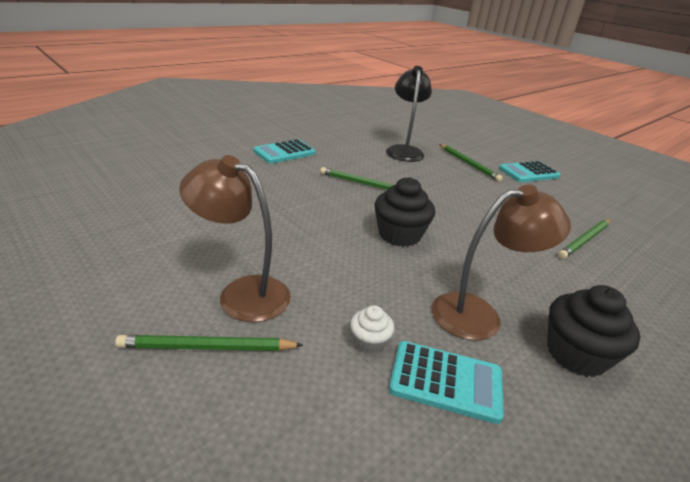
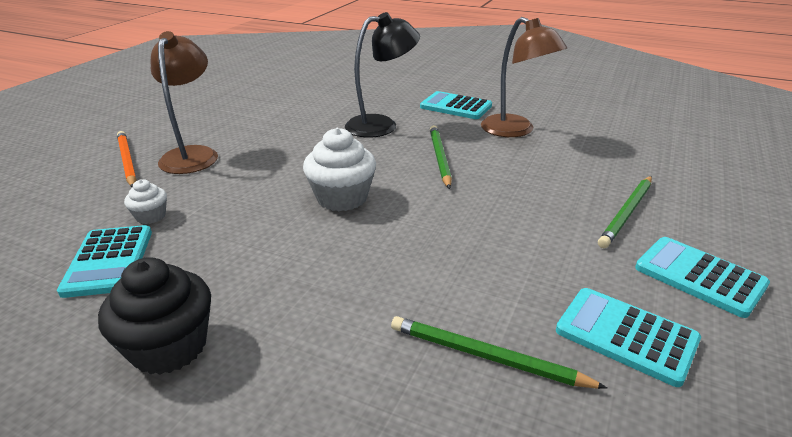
camera: 70 degrees right, 0 degrees up
(207, 347) = (127, 161): green pencil -> orange pencil
(399, 235) = (342, 198): black cupcake -> white cupcake
(404, 150) = (583, 160): black lamp -> black lamp (381, 125)
(479, 314) = (216, 268): brown lamp -> brown lamp (515, 131)
(570, 203) = (626, 335): none -> turquoise calculator

